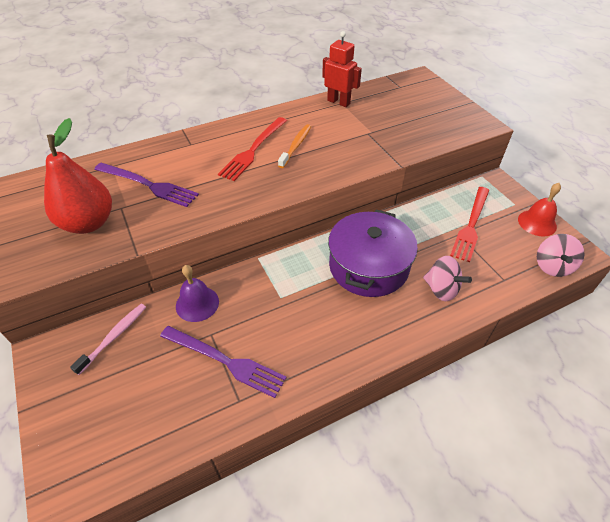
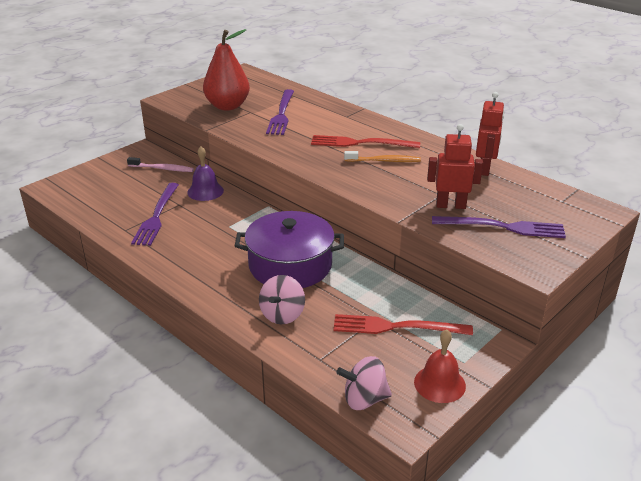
camera: 70 degrees right, 15 degrees down
(386, 133) = (450, 205): none -> red robot
(426, 120) = (503, 227): none -> purple fork

